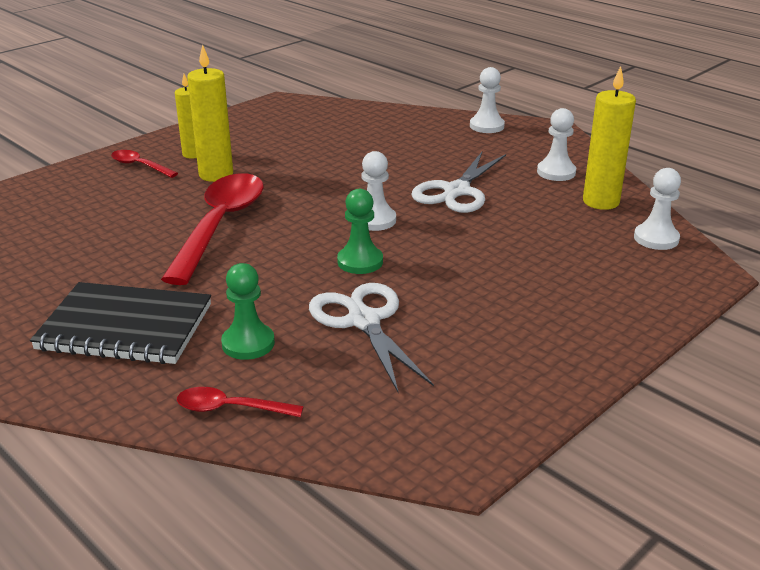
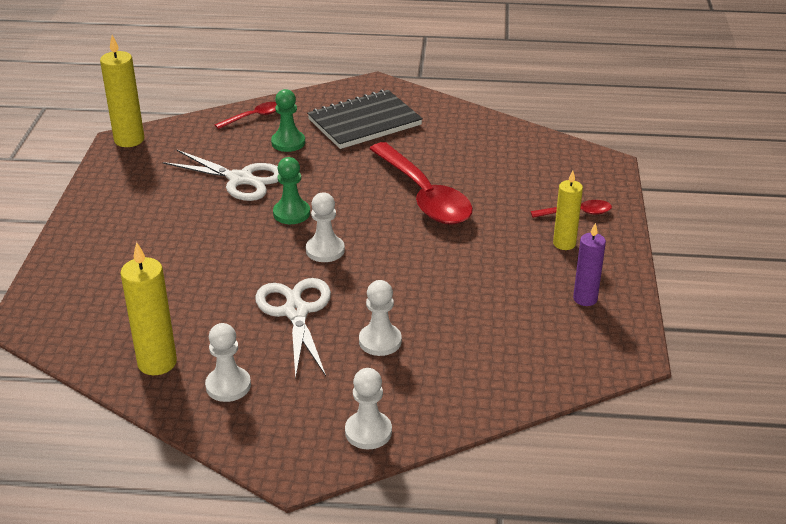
camera: 140 degrees right, 5 degrees up
(216, 175) = (507, 233): yellow candle -> yellow candle (129, 140)
(249, 127) = (585, 299): none -> purple candle
(656, 238) = (83, 338): white pawn -> white pawn (380, 341)

